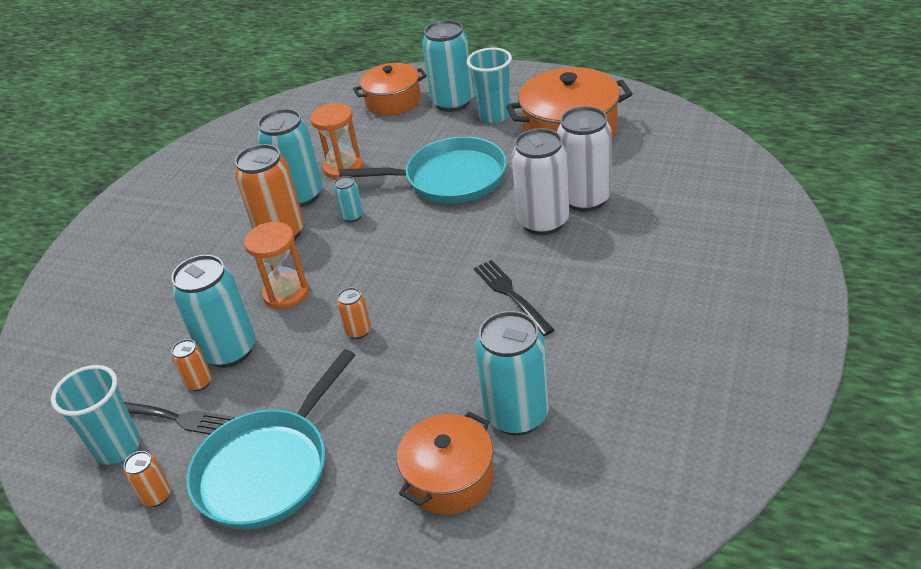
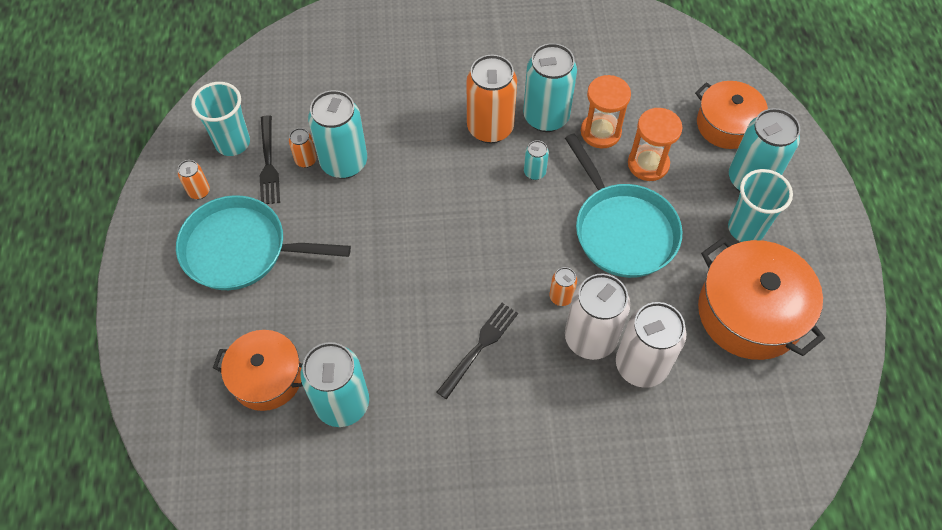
camera: 60 degrees right, 20 degrees up
(286, 293) = (420, 170): orange hourglass -> orange hourglass (648, 164)
(358, 331) = (395, 244): orange can -> orange can (561, 297)

